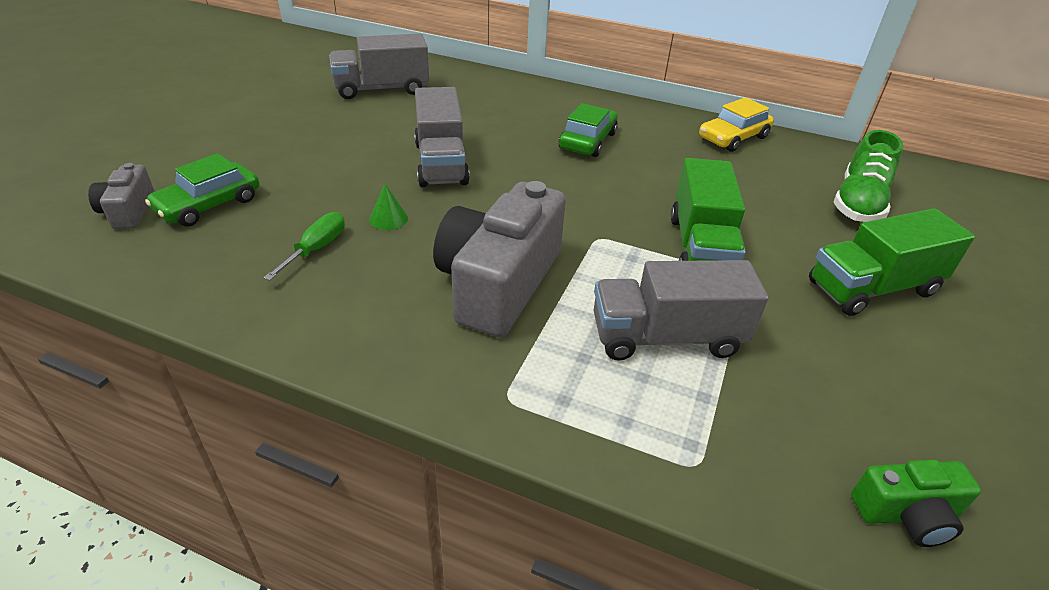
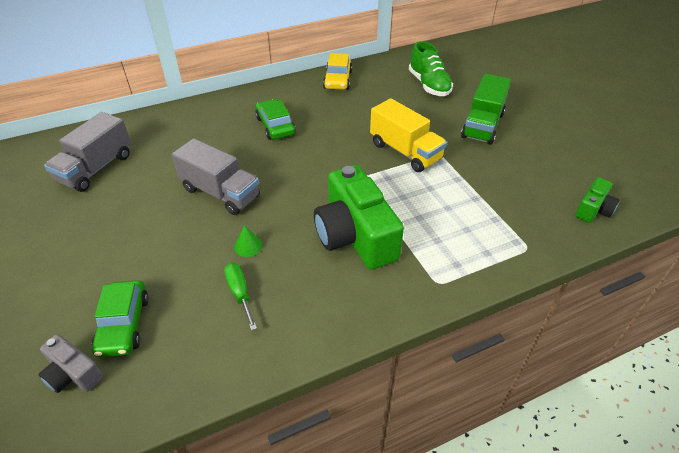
camera: 45 degrees left, 5 degrees up
(499, 283) = (355, 235): grey camera -> green camera
(666, 337) = (451, 205): grey truck -> none
(700, 247) = (405, 151): green truck -> yellow truck

